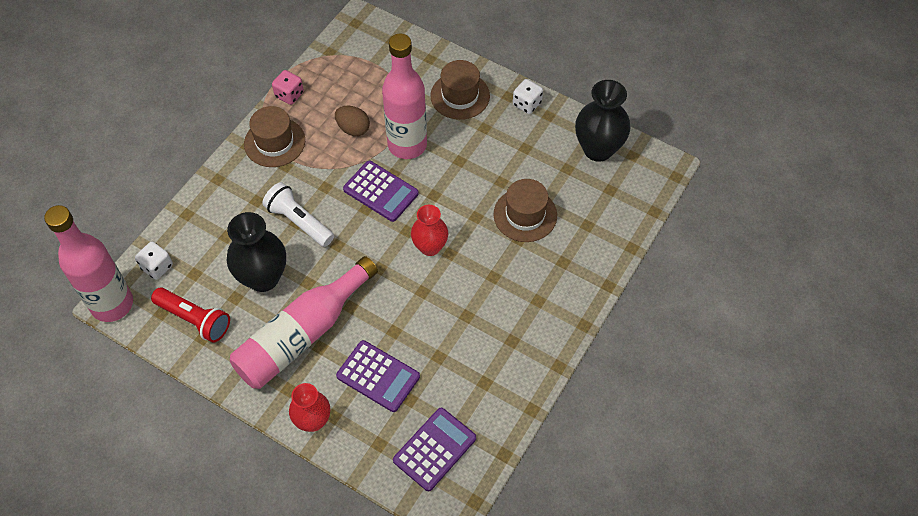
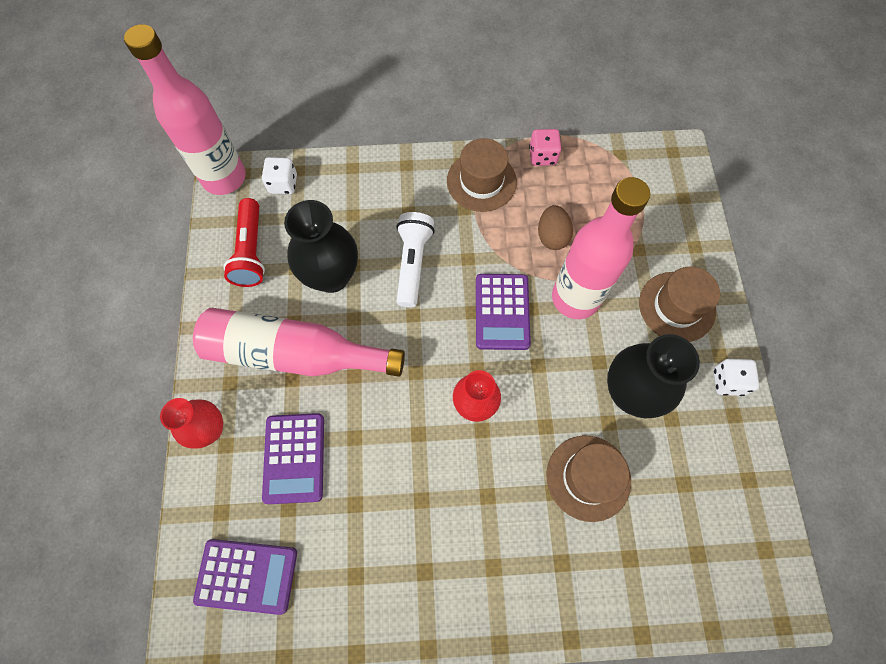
camera: 55 degrees right, 10 degrees up
(598, 149) = (738, 502): black vase -> black vase (630, 393)

